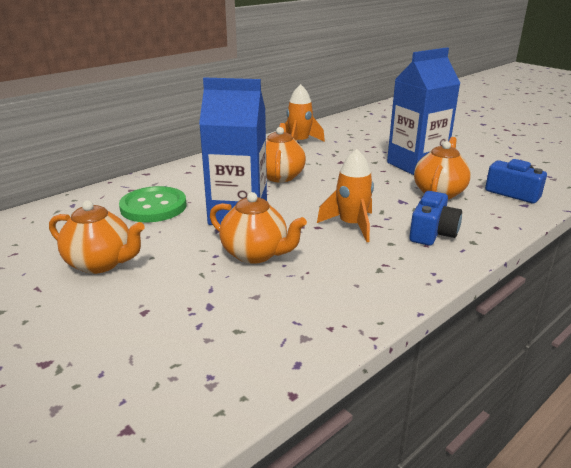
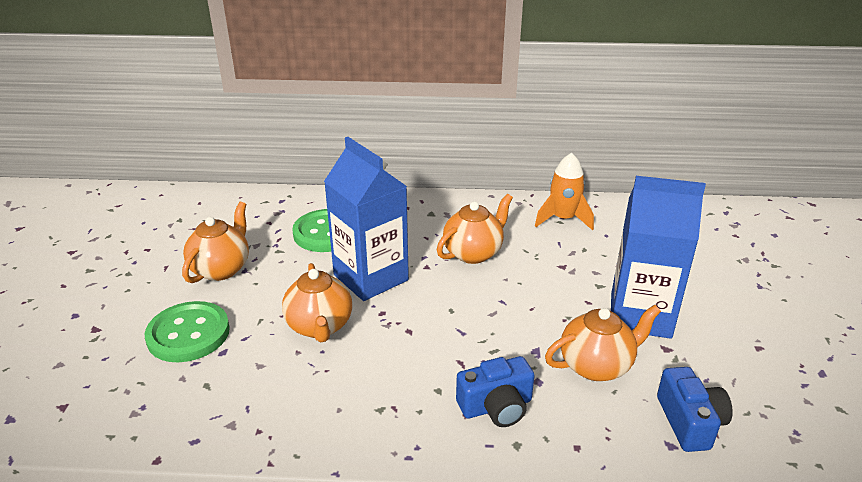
camera: 45 degrees right, 5 degrees up
(101, 263) = (221, 269): orange teapot -> orange teapot turned 135 degrees counterclockwise
(155, 313) = (188, 334): none -> green button
(351, 225) = (439, 348): orange rocket -> none

